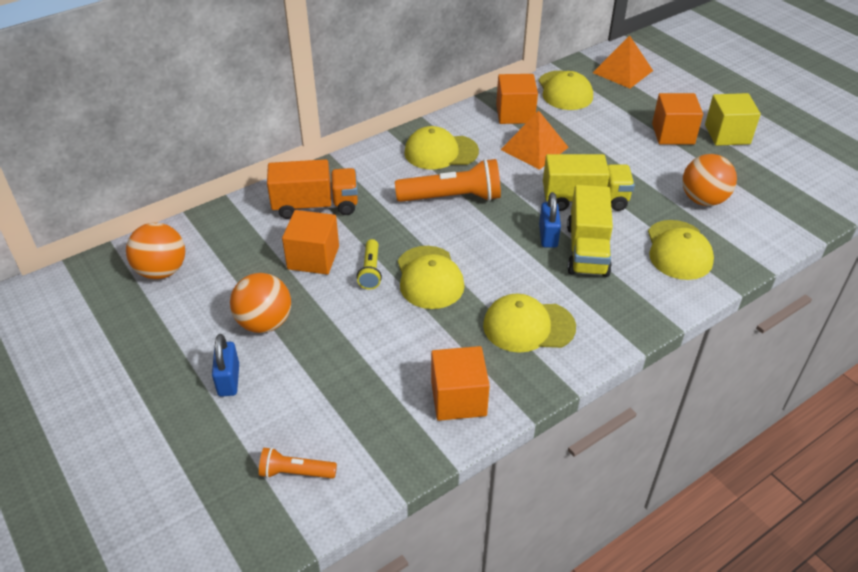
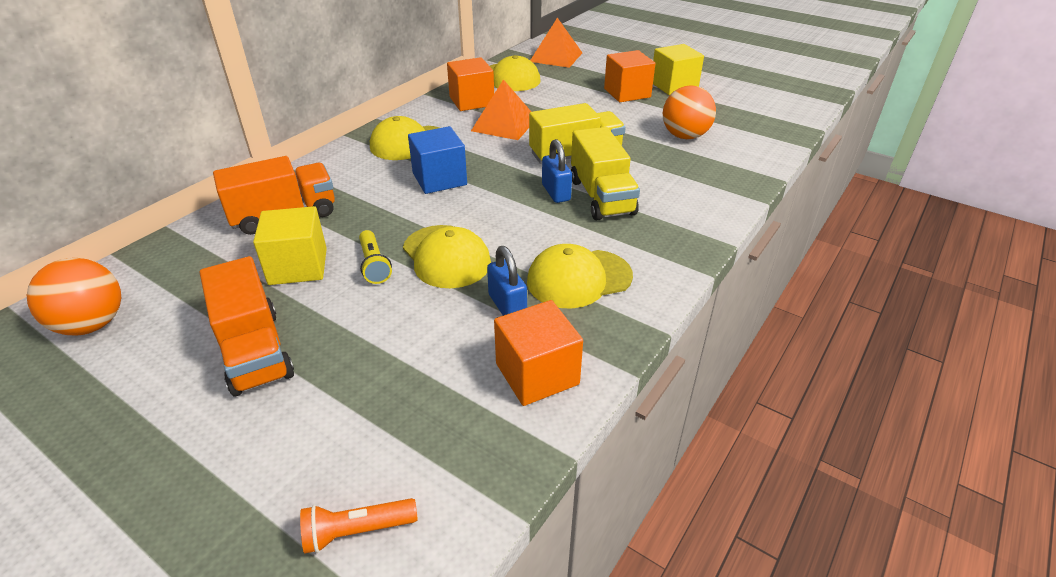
camera: 20 degrees left, 5 degrees down
(229, 380) = (221, 434): blue padlock -> blue padlock (507, 306)
(264, 323) = (255, 351): orange ball -> orange truck
(313, 258) = (298, 266): orange cube -> yellow cube
(452, 198) = (439, 179): orange flashlight -> blue cube
(678, 250) = (688, 179): yellow cap -> none

